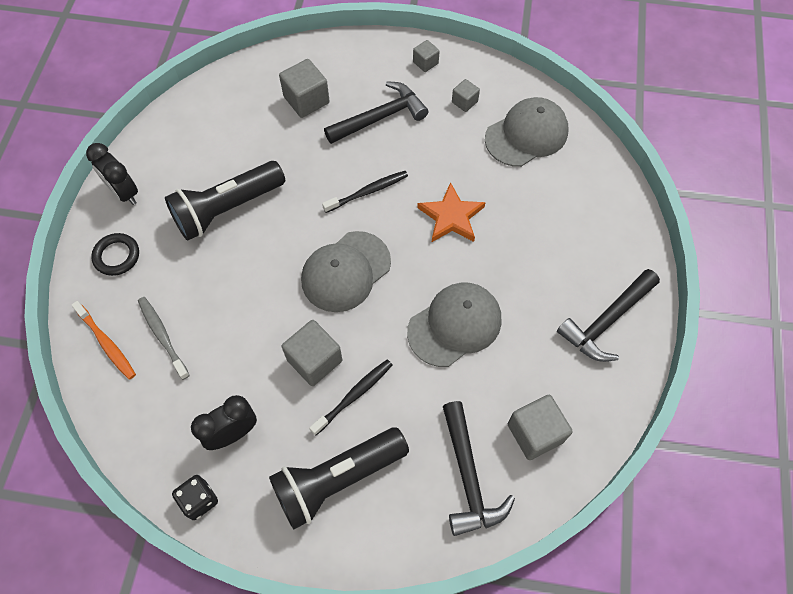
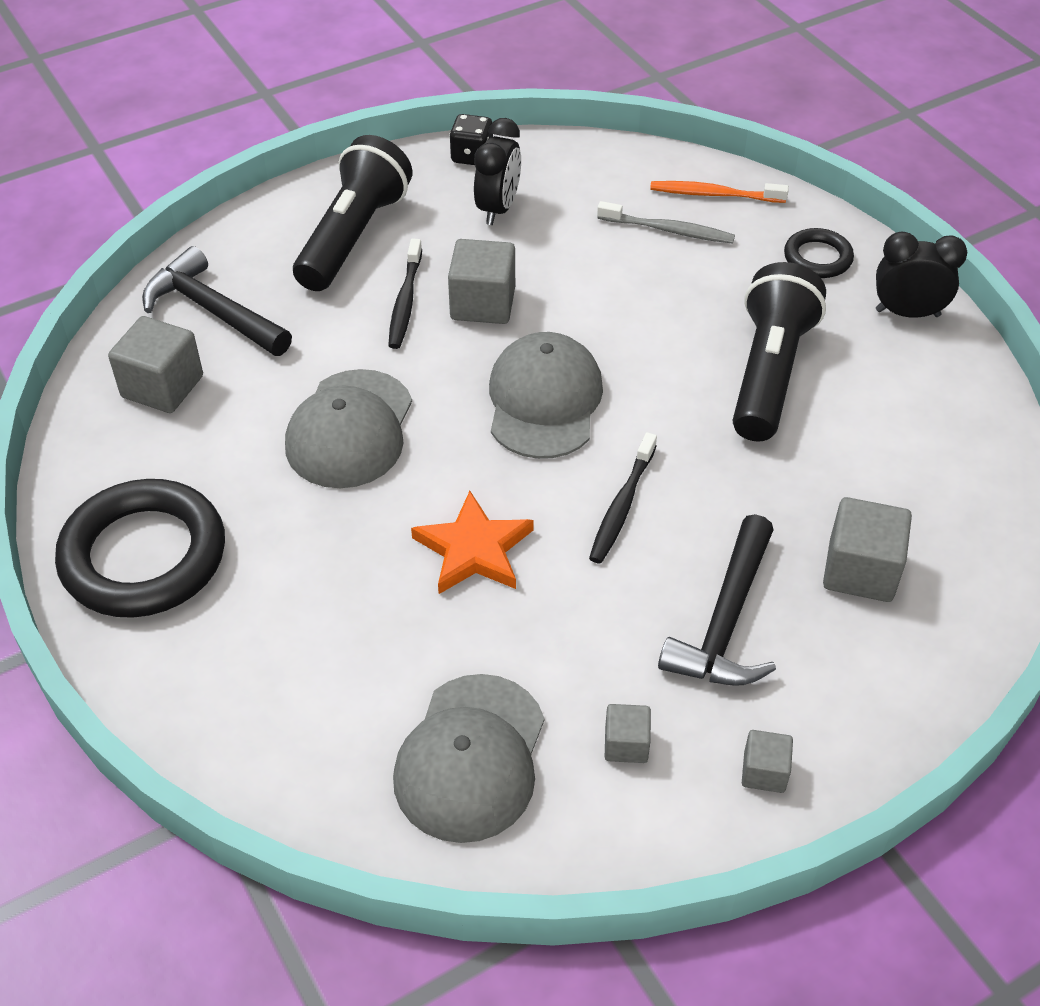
camera: 140 degrees right, 15 degrees down
(606, 321) = (144, 556): black hammer -> black ring

